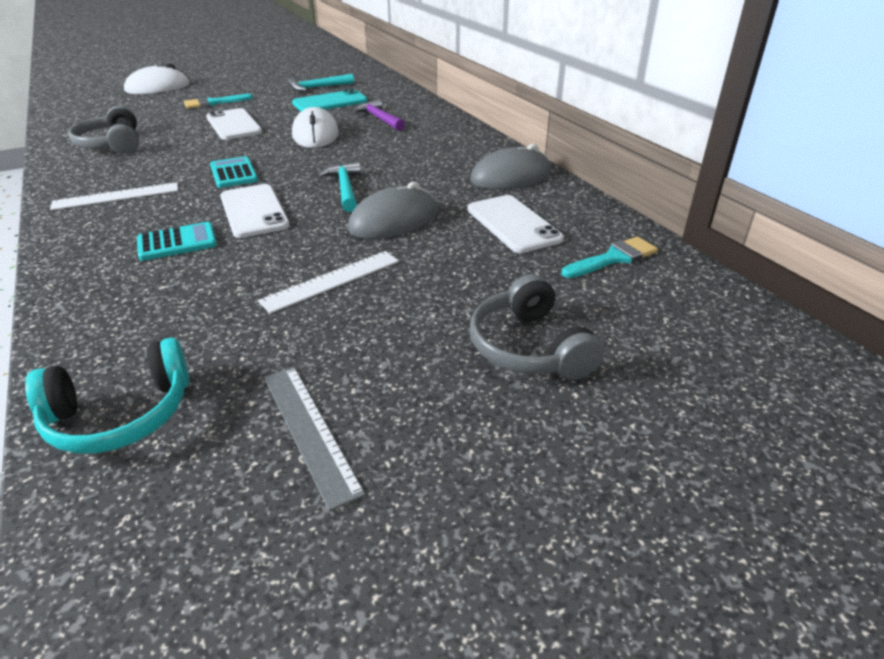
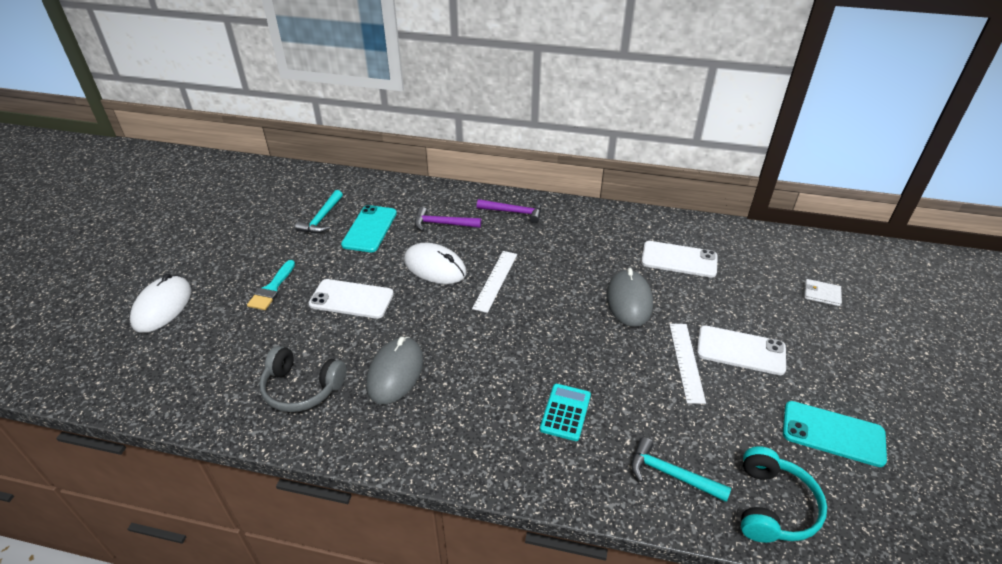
camera: 50 degrees left, 5 degrees up
(116, 196) = (438, 420): white ruler -> white ruler (495, 280)
(233, 173) = (465, 339): turquoise calculator -> none
(254, 211) = (550, 355): white phone -> white phone (740, 350)
(310, 430) = (833, 433): grey ruler -> turquoise phone
(345, 188) = (557, 298): turquoise hammer -> turquoise hammer (671, 474)
(446, 134) = (514, 212): none -> purple hammer
(511, 177) = (614, 225): grey mouse -> grey mouse (395, 372)
(529, 347) = (810, 325): grey headphones -> none
(613, 258) = (748, 250): turquoise brush -> none
(616, 338) = (821, 294): none -> white wallet

